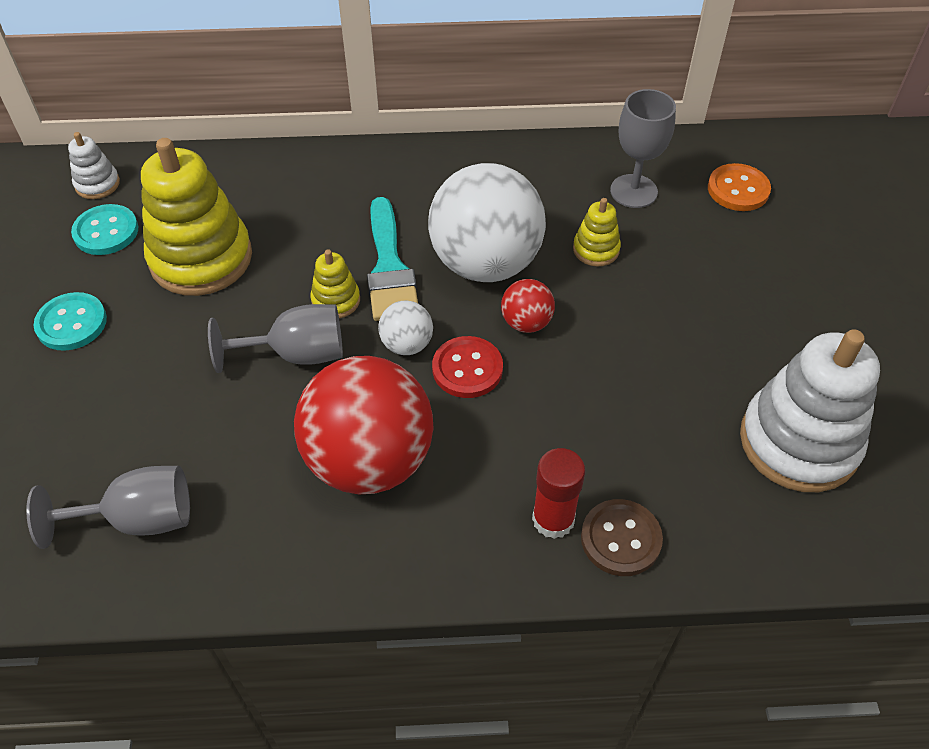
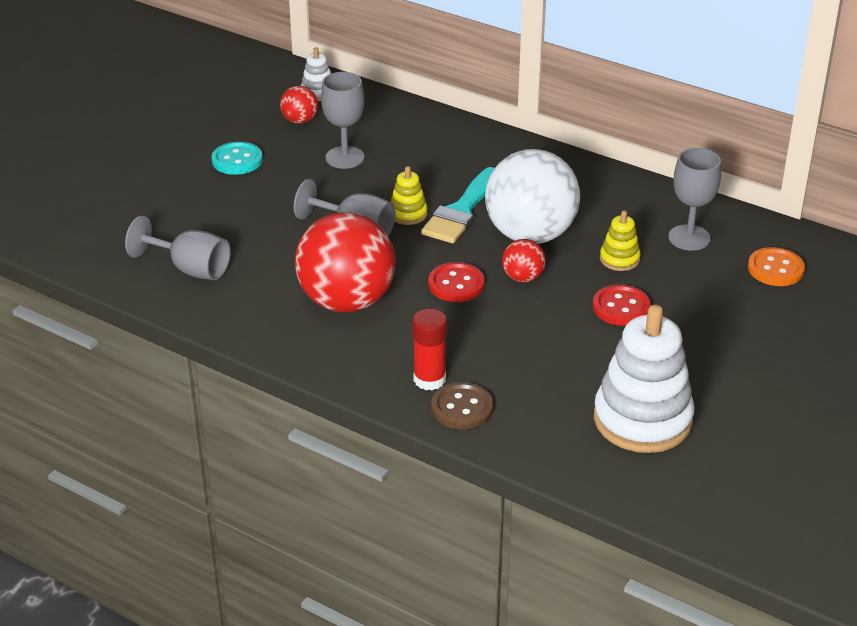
camera: 35 degrees right, 15 degrees down
(106, 232) = (300, 120): turquoise button -> red ball
(201, 258) = (345, 157): yellow stacking toy -> grey goblet
(407, 344) = (430, 255): white ball -> none
(651, 309) = (621, 307): none -> red button

